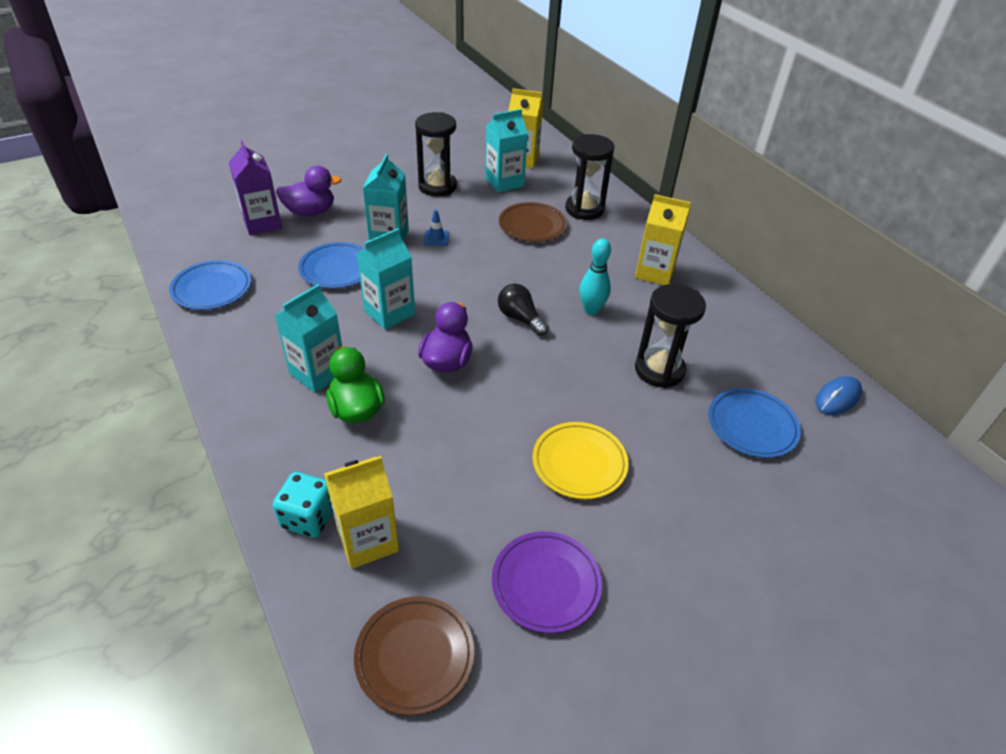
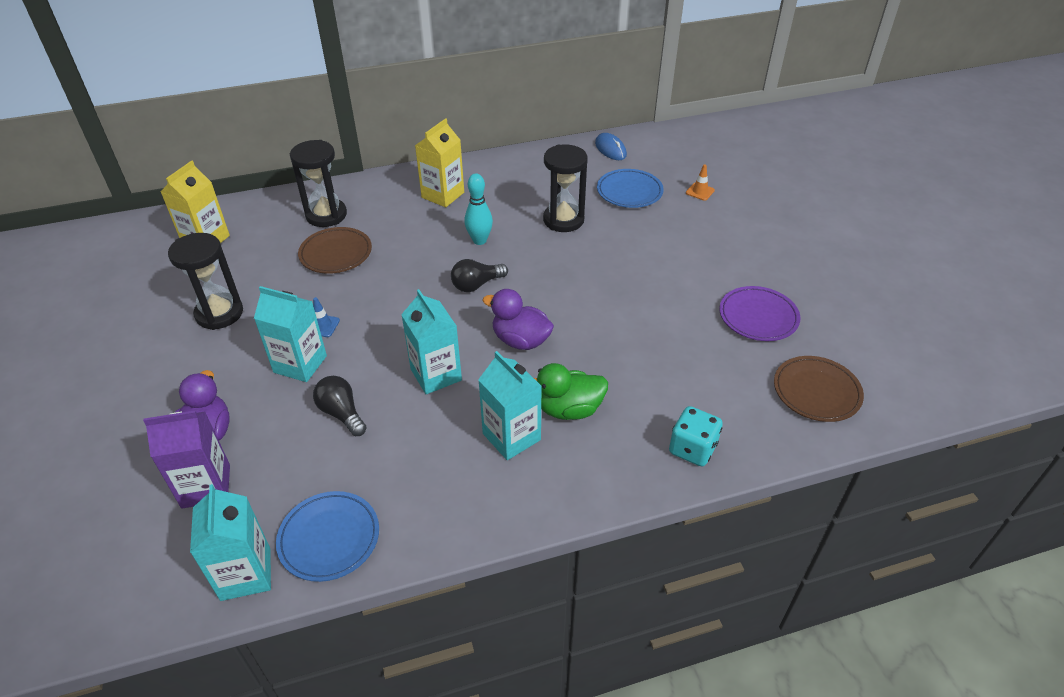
camera: 75 degrees left, 0 degrees up
(337, 269) = (341, 413): blue plate -> black light bulb
(368, 540) = (717, 411): yellow carton -> none
(504, 182) = (244, 260): turquoise carton -> turquoise carton (246, 574)
(579, 463) = (652, 281): yellow plate -> none
(799, 505) = (700, 191): none -> orange traffic cone

